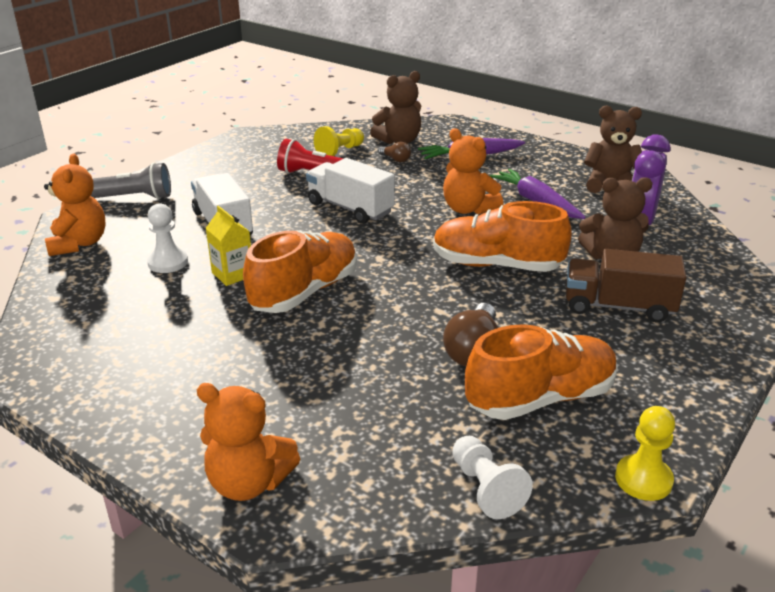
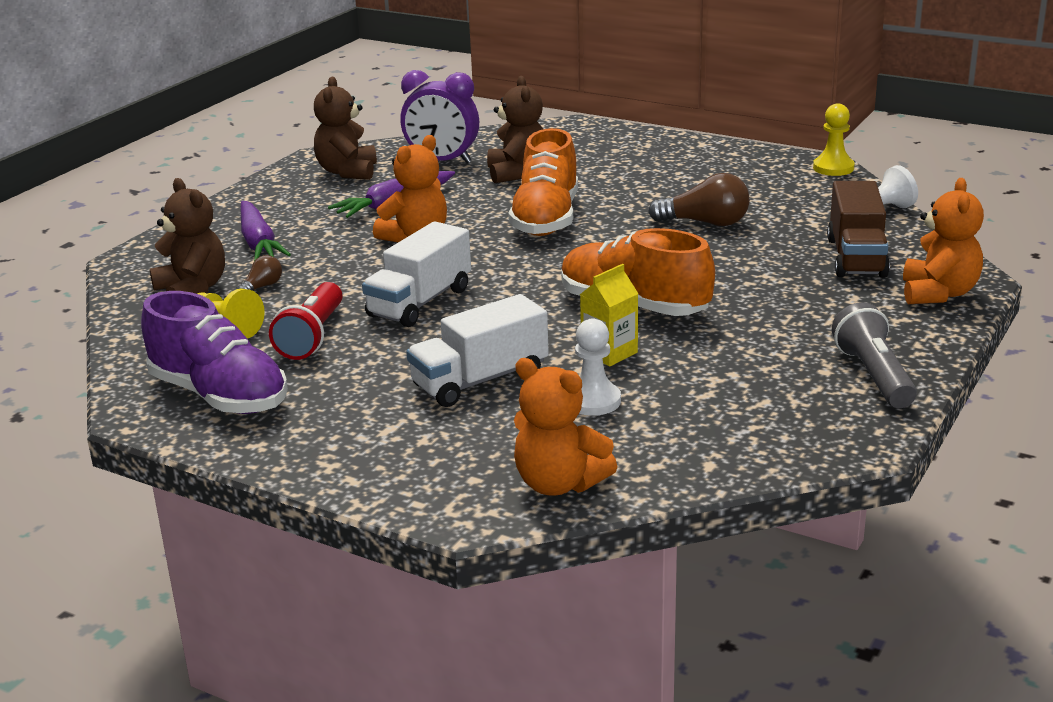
camera: 95 degrees left, 5 degrees down
(79, 244) = (559, 484): orange teddy bear -> orange teddy bear turned 135 degrees counterclockwise
(133, 197) = (396, 473): grey flashlight -> grey flashlight (873, 376)
(254, 152) = (219, 396): none -> purple shoe
(540, 398) = (760, 198): orange shoe -> none
(618, 306) = (607, 171): brown truck -> brown truck (856, 257)

